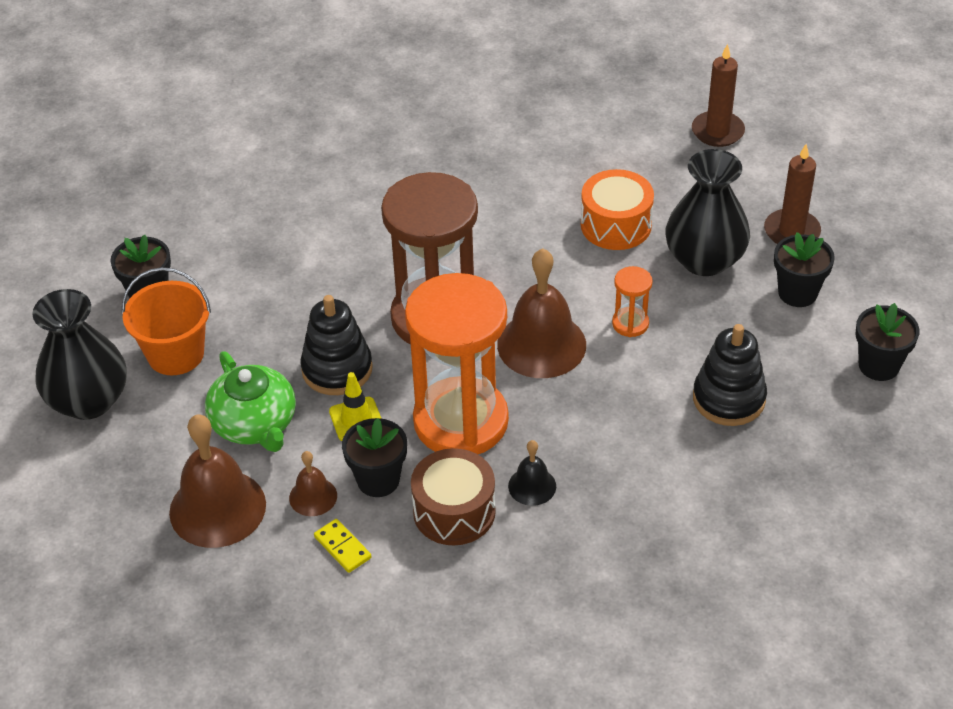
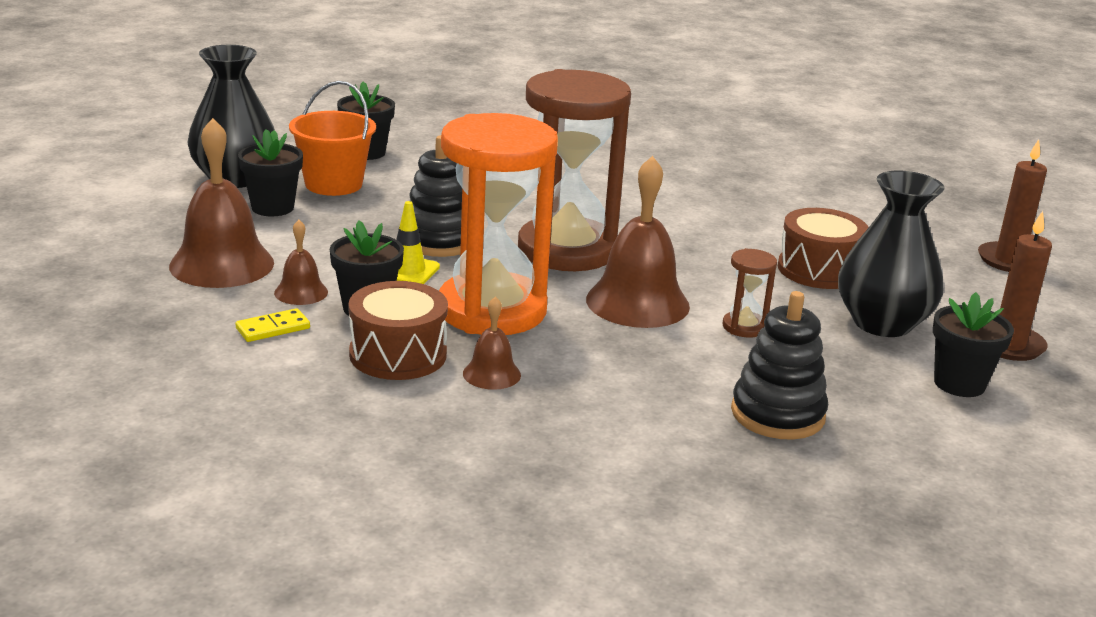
camera: 35 degrees right, 20 degrees down
(254, 424) = (327, 238): green teapot -> none
(342, 547) = (273, 328): yellow domino -> yellow domino turned 60 degrees clockwise
(532, 486) = (491, 374): black bell -> brown bell
(616, 225) = (819, 270): orange drum -> brown drum
(630, 324) = (744, 327): orange hourglass -> brown hourglass
(878, 365) = (992, 471): black flower pot -> black flower pot (272, 208)

